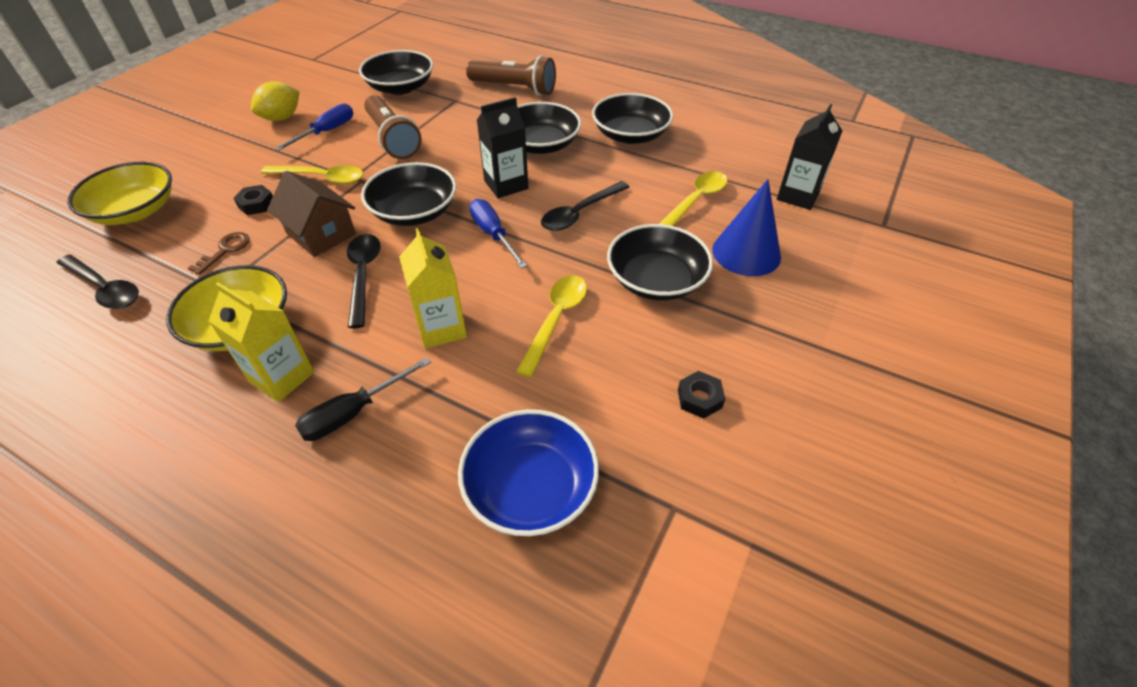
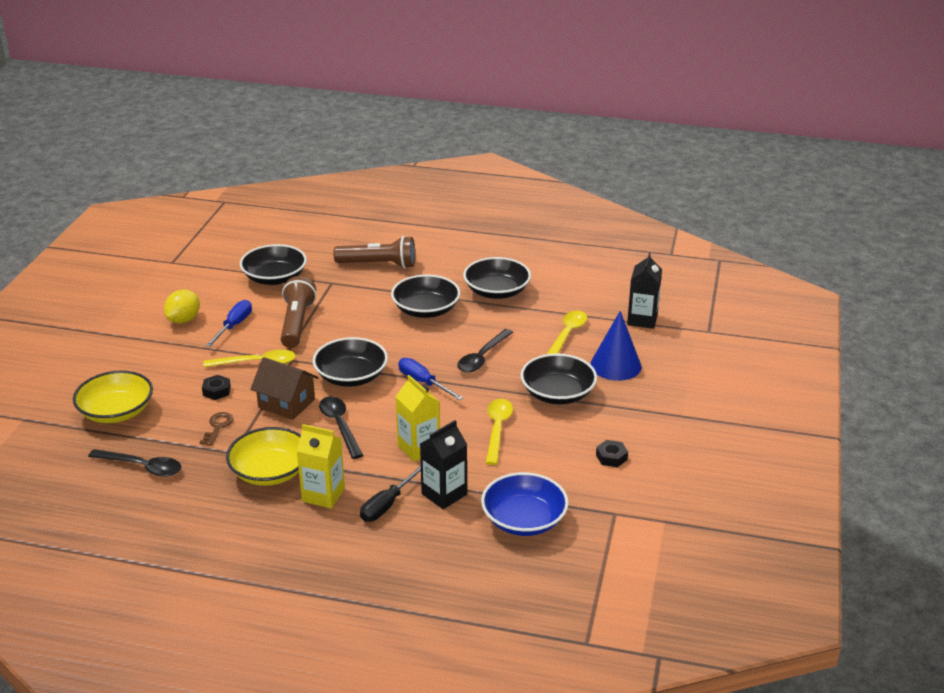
camera: 15 degrees left, 15 degrees down
(392, 139) = (297, 323): brown flashlight -> brown flashlight turned 135 degrees counterclockwise
(506, 185) = (414, 345): black carton -> black carton (444, 494)

